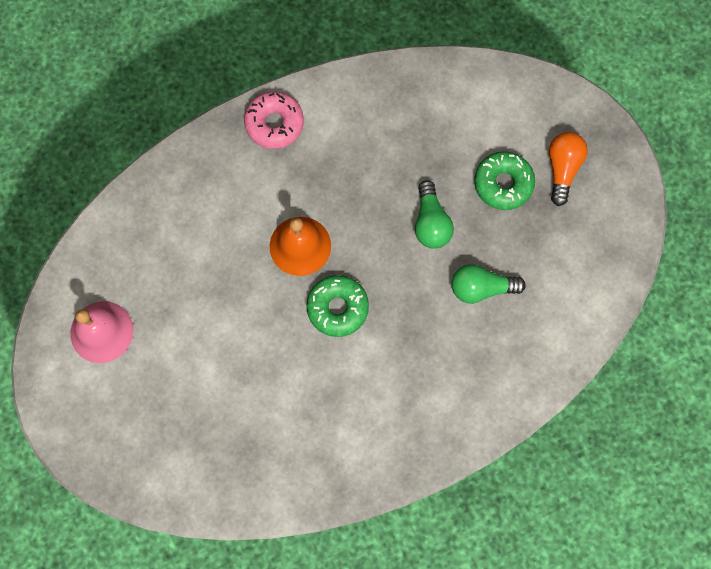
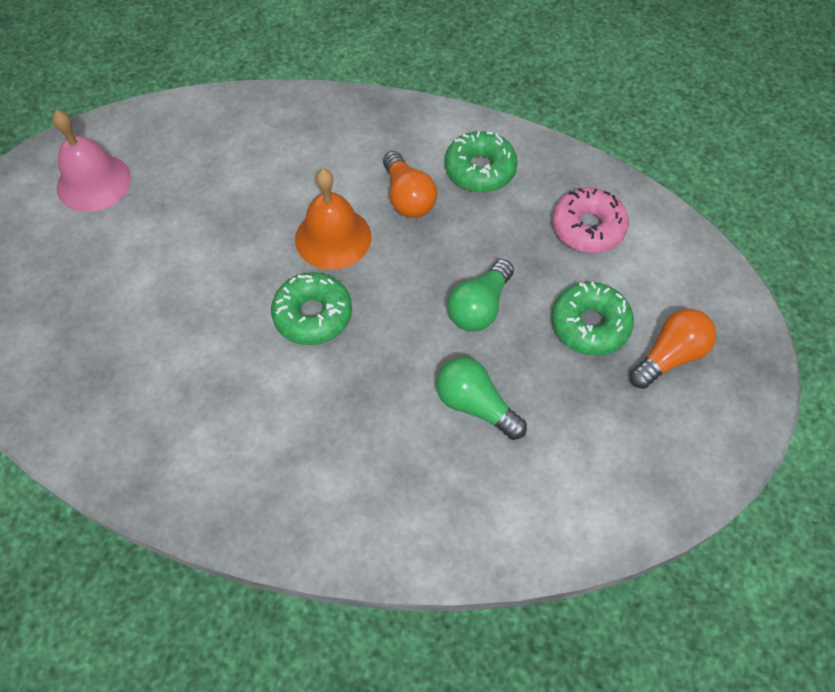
camera: 40 degrees right, 15 degrees down
(274, 124) = (411, 128): pink donut -> pink donut (588, 227)
(320, 179) = (408, 197): none -> orange light bulb
(347, 122) = (480, 170): none -> green donut

